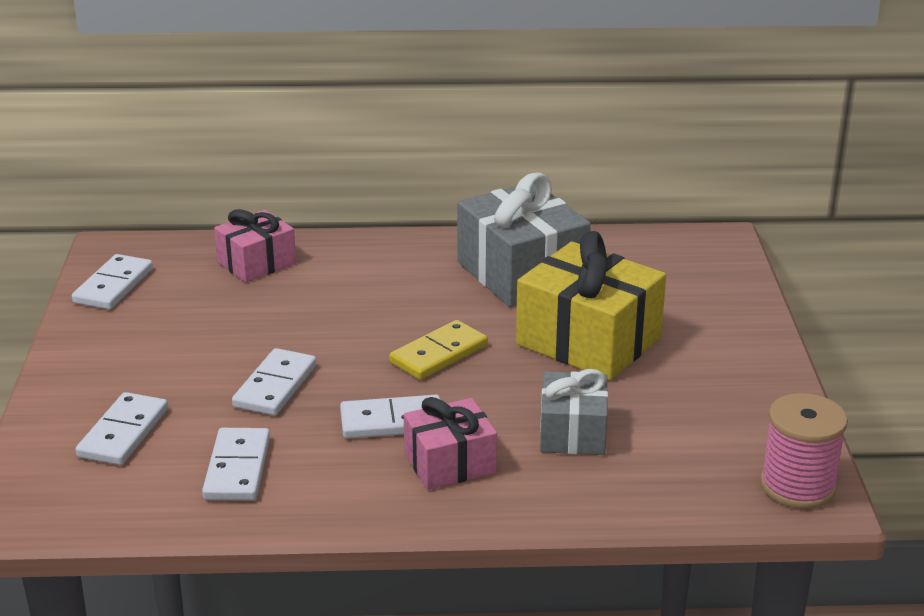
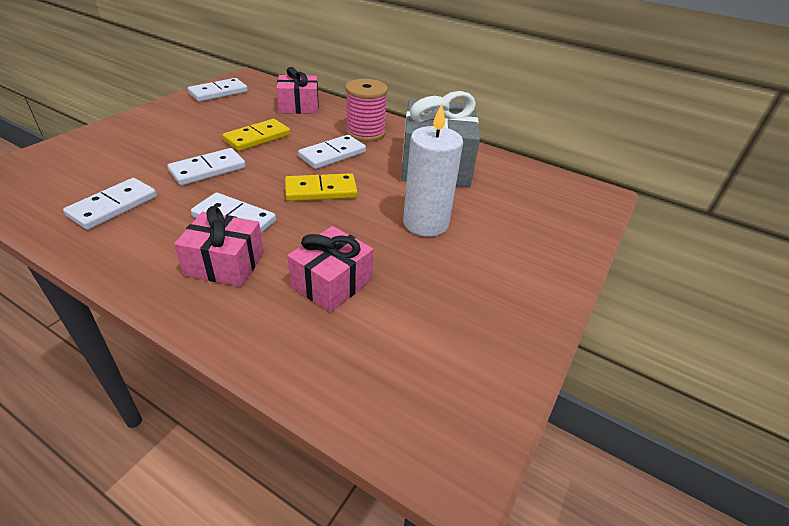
camera: 30 degrees right, 10 degrees up
(123, 433) = (100, 161): white domino -> white domino (332, 154)
(270, 325) = (257, 137): none -> yellow domino
(573, 432) = (332, 283): grey gift -> pink gift
(588, 341) = (425, 223): yellow gift -> white candle
(797, 486) = (454, 433): pink spool -> pink spool (365, 132)

